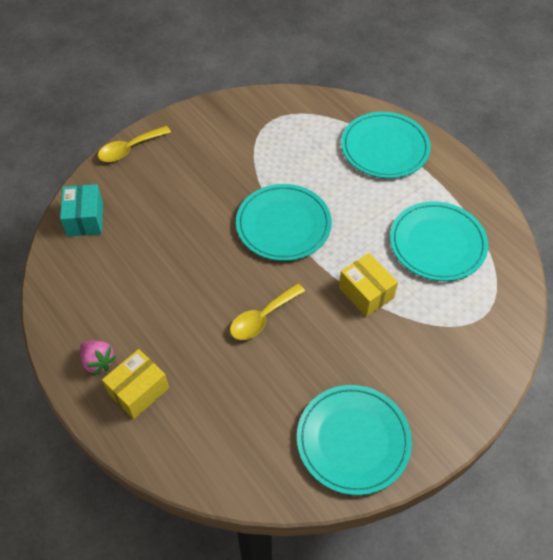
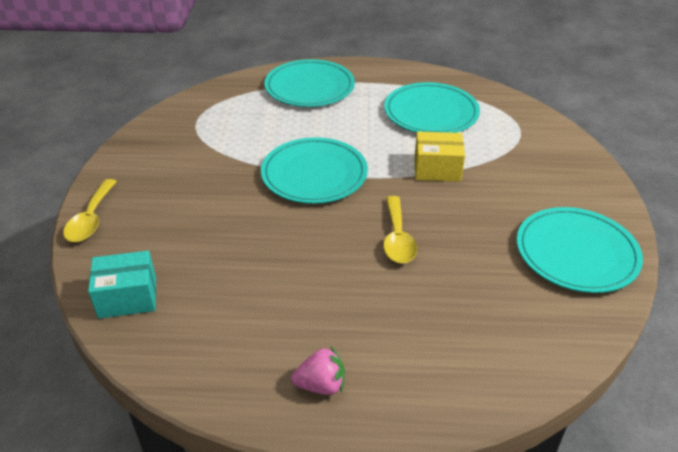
camera: 50 degrees left, 15 degrees down
(85, 219) = (127, 297): turquoise box -> turquoise box turned 45 degrees counterclockwise
(138, 391) = (391, 370): yellow box -> none

